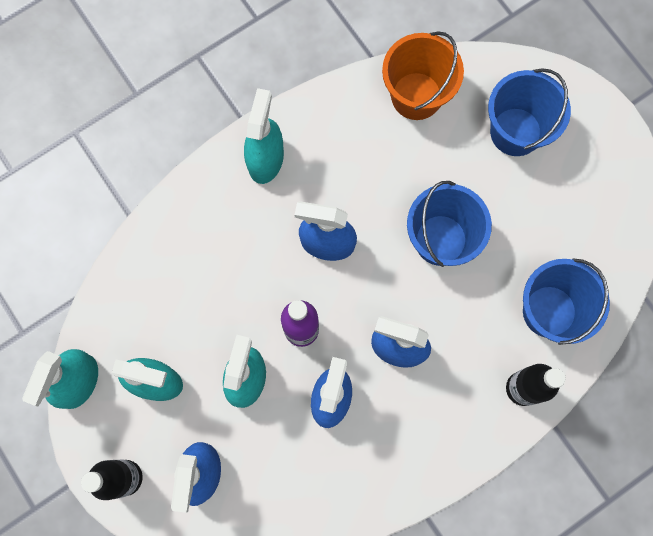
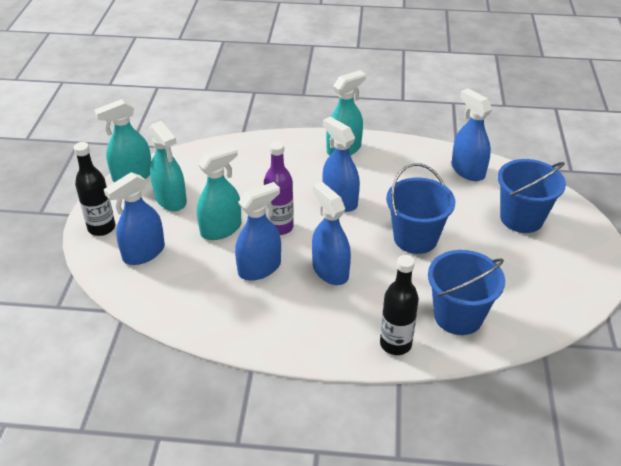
camera: 40 degrees right, 35 degrees down
(416, 96) = (467, 170): orange bucket -> blue spray bottle

